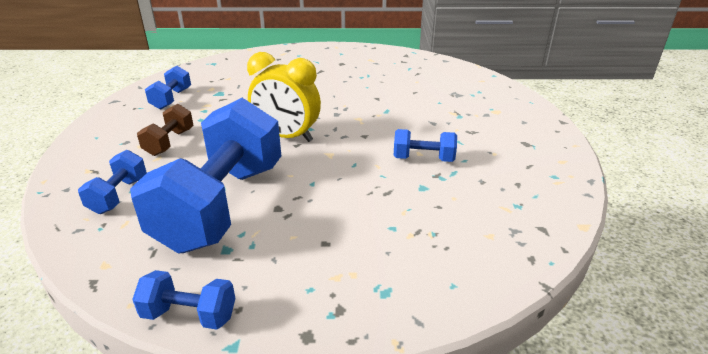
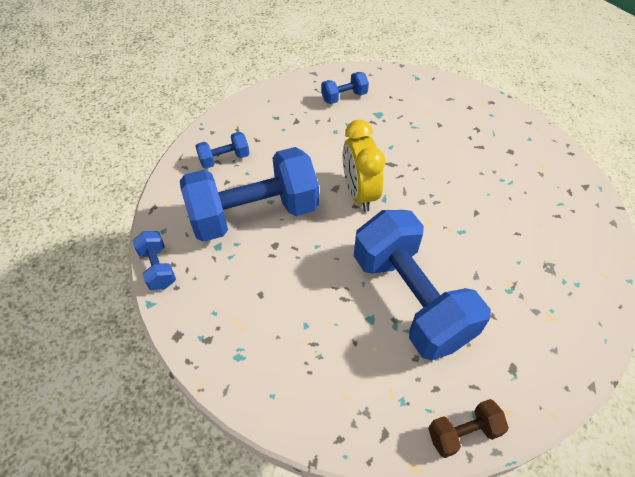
camera: 55 degrees right, 20 degrees up
(169, 142) = (294, 138): brown dumbbell -> brown dumbbell (463, 432)
(423, 159) = (410, 299): blue dumbbell -> blue dumbbell, size x2.31

